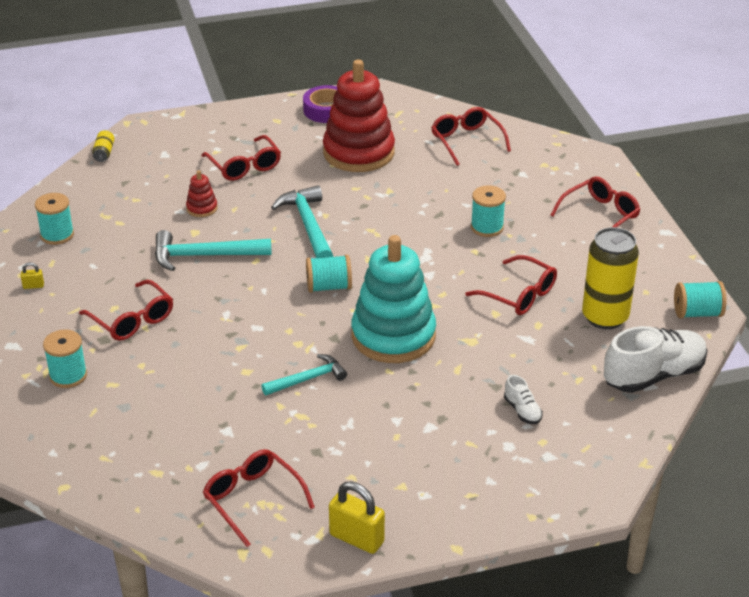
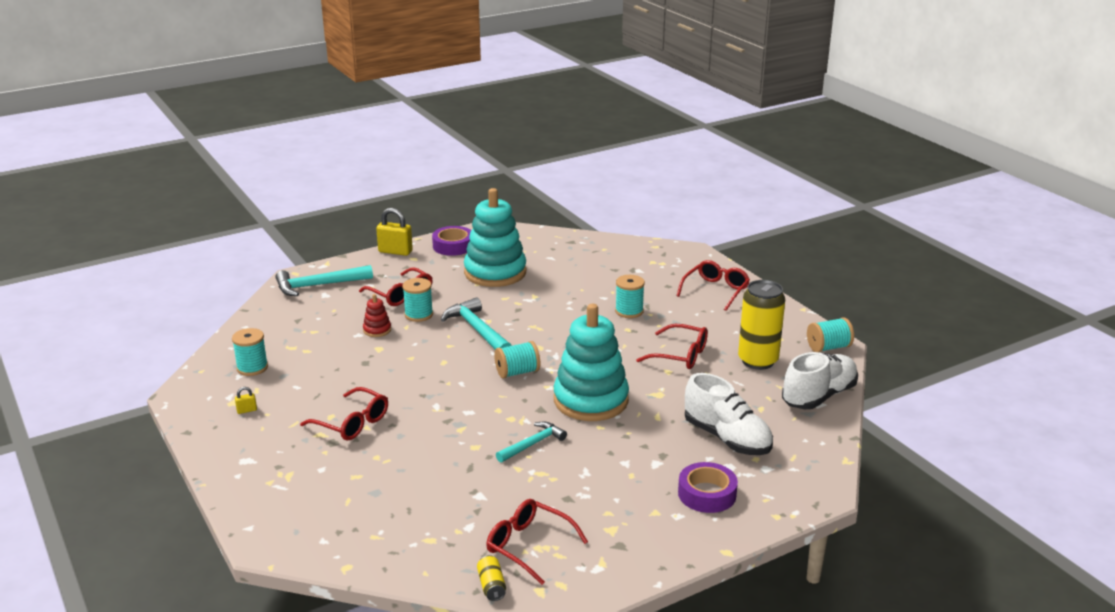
camera: 15 degrees left, 10 degrees down
(68, 376) = (311, 476): turquoise spool -> turquoise spool (418, 315)
(104, 153) = (269, 300): yellow can -> yellow can (491, 586)
(204, 256) = (396, 365): turquoise hammer -> turquoise hammer (318, 285)
(356, 538) = (636, 560): yellow padlock -> yellow padlock (395, 251)
(358, 152) = (495, 272): red stacking toy -> turquoise stacking toy
(466, 141) = (581, 254): red glasses -> none
(468, 475) = (707, 494): none -> purple tape
(522, 411) = (727, 438): white shoe -> white shoe, size x2.18

